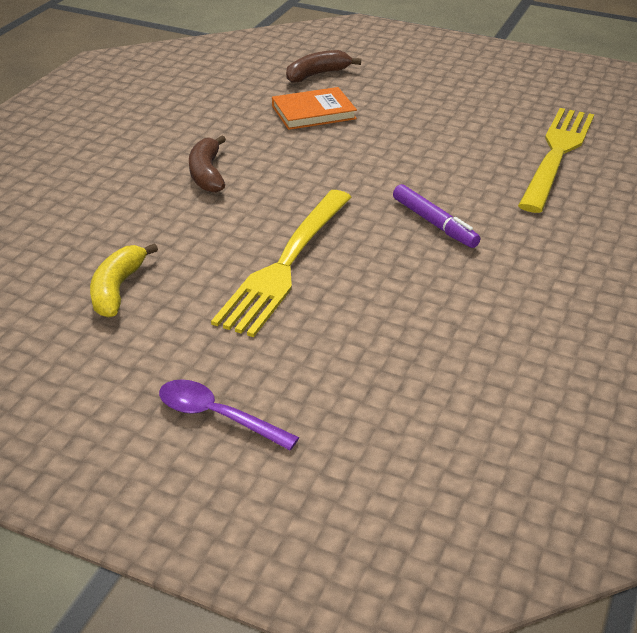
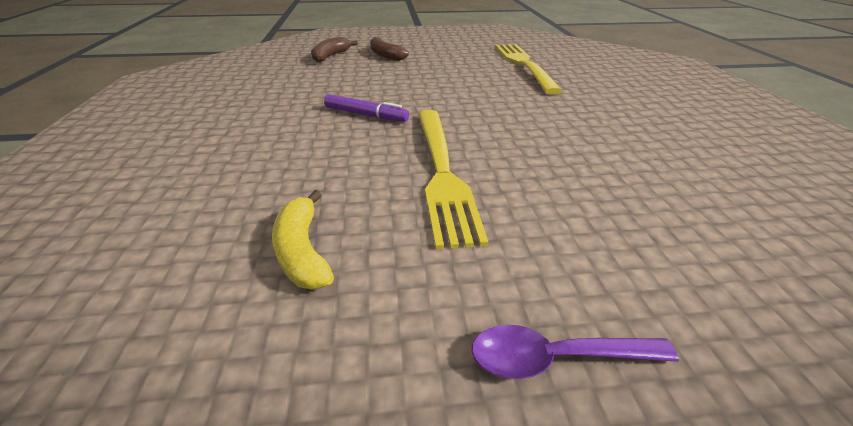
camera: 30 degrees left, 0 degrees up
(207, 174) = (305, 127): brown banana -> brown banana (385, 55)
(313, 112) = (350, 74): orange book -> none
(434, 223) = (509, 114): purple marker -> purple marker (366, 115)

